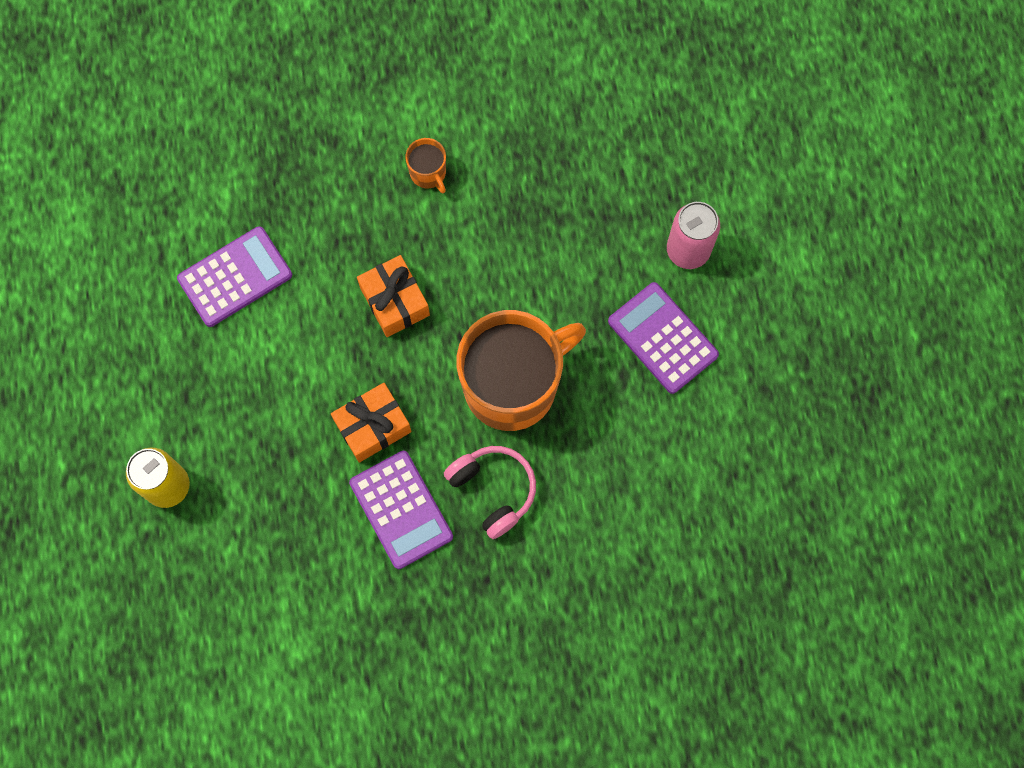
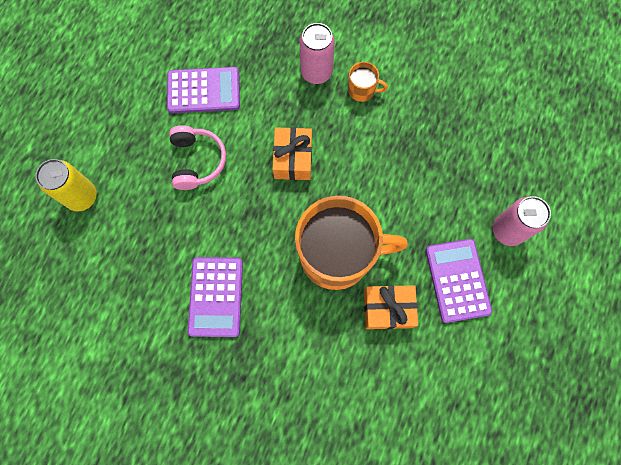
camera: 30 degrees right, 0 degrees up
(360, 180) = (316, 72): none -> pink can
(373, 426) = (231, 231): orange gift -> orange gift (388, 309)
(428, 173) = (362, 90): orange mug -> orange mug turned 75 degrees counterclockwise
(493, 490) = (284, 319): pink headphones -> pink headphones (197, 161)

